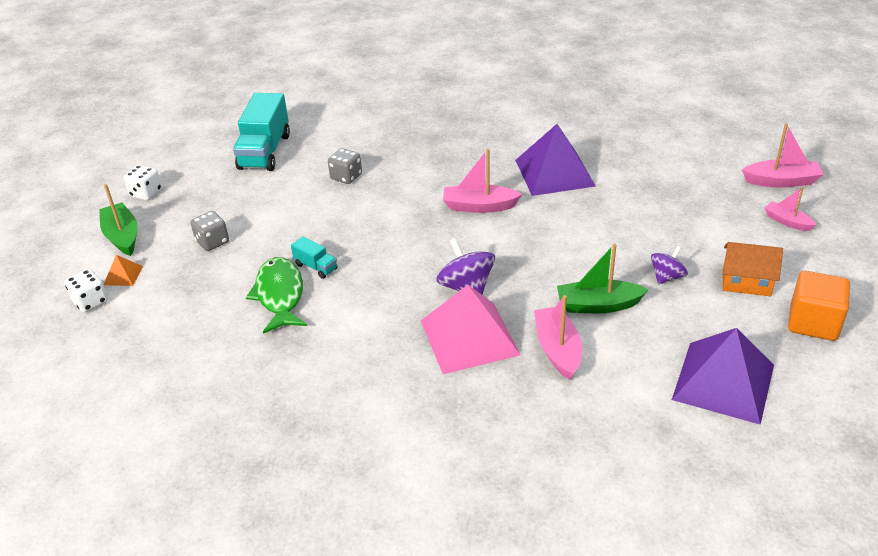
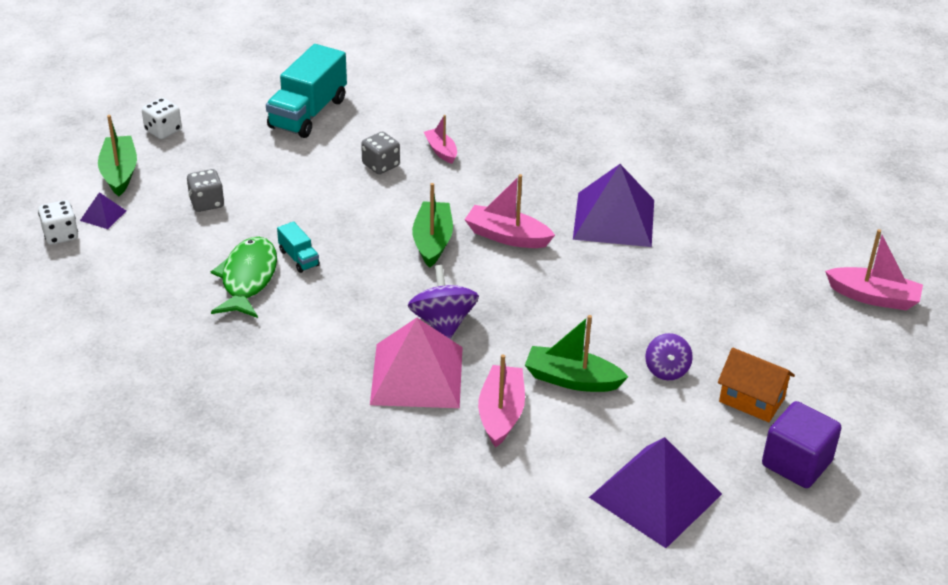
camera: 15 degrees right, 0 degrees up
(123, 275) = (103, 215): orange pyramid -> purple pyramid
(421, 225) = (432, 241): none -> green boat
(667, 277) = (666, 370): purple spinning top -> purple spinning top turned 120 degrees clockwise
(787, 221) = (847, 345): pink boat -> pink boat (441, 151)
(813, 323) = (796, 463): orange cube -> purple cube

